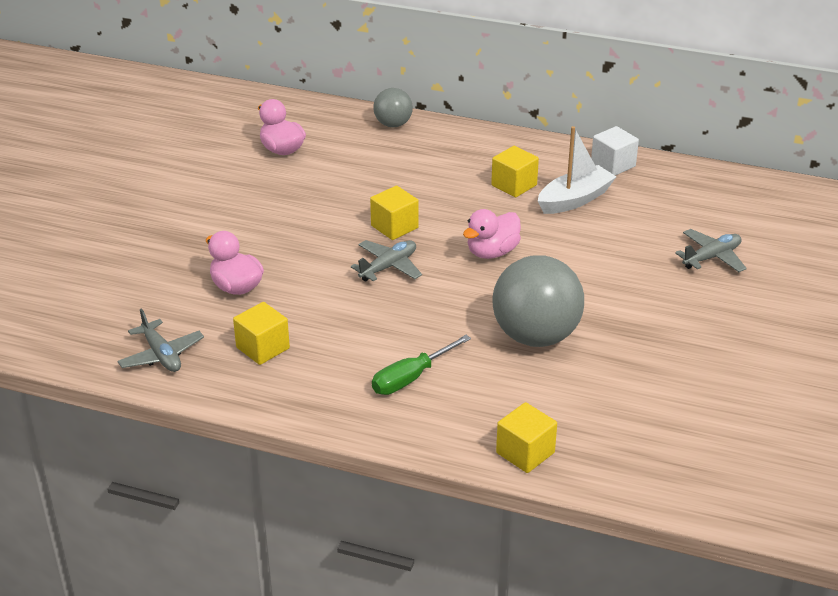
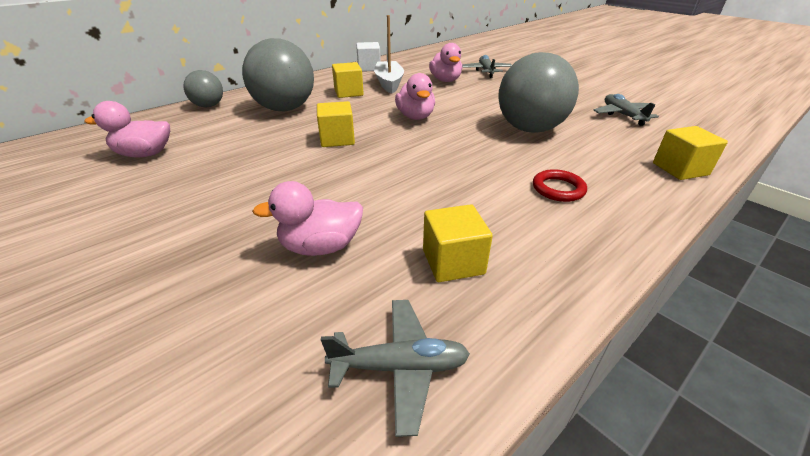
camera: 60 degrees left, 0 degrees up
(388, 267) = (388, 156): grey plane -> grey plane (622, 115)
(410, 378) = (558, 189): green screwdriver -> red ring
(430, 168) = (285, 109): none -> grey ball
(633, 236) = (445, 80): none -> pink duck

